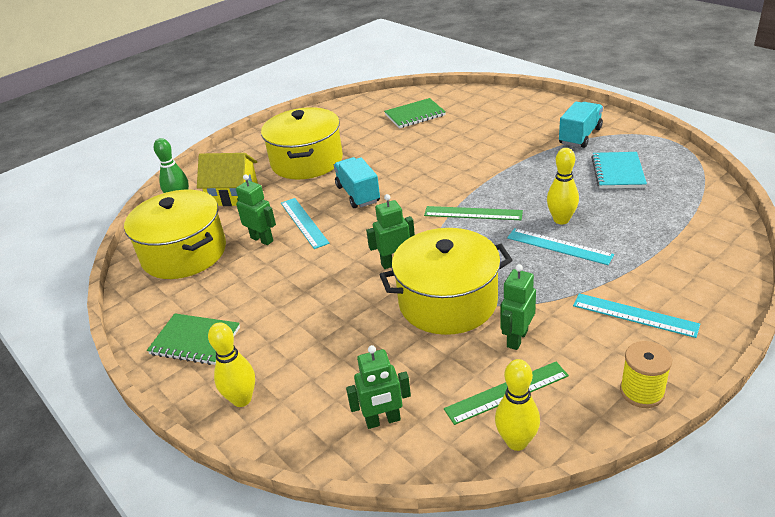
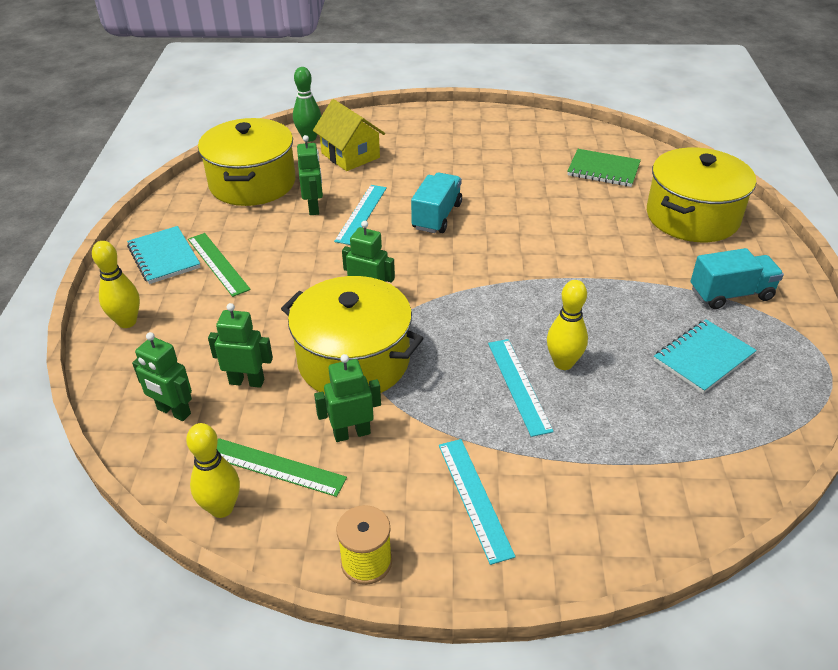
camera: 40 degrees right, 5 degrees up
(195, 341) = (164, 257): green notebook -> turquoise notebook
(307, 161) = (445, 159): yellow pot -> yellow pot (692, 217)
(401, 364) = (247, 381): none -> green robot
(473, 213) = (498, 299): green ruler -> green ruler (218, 263)

